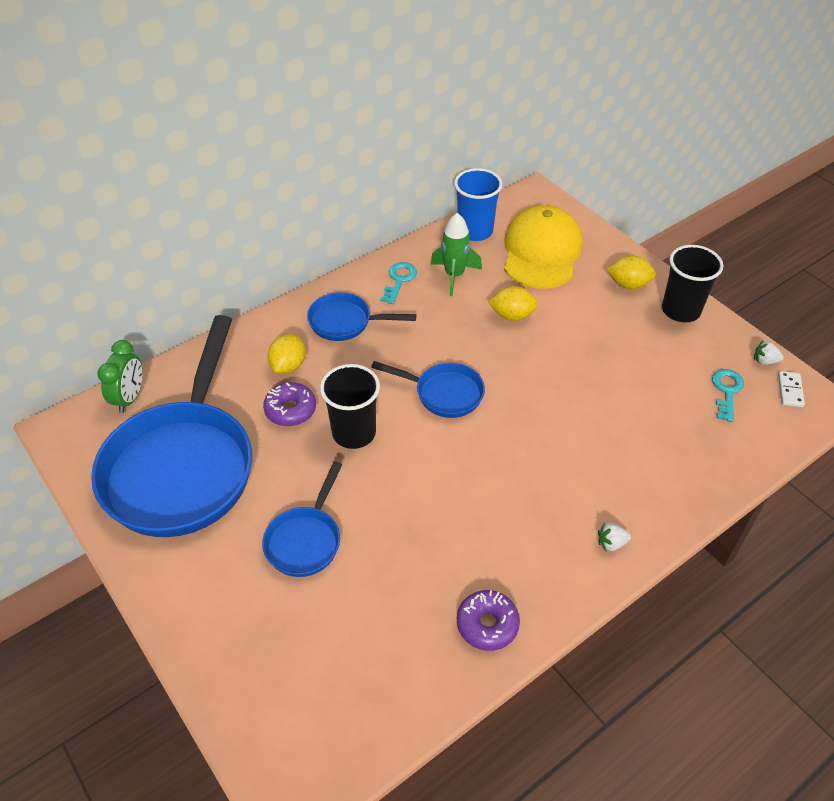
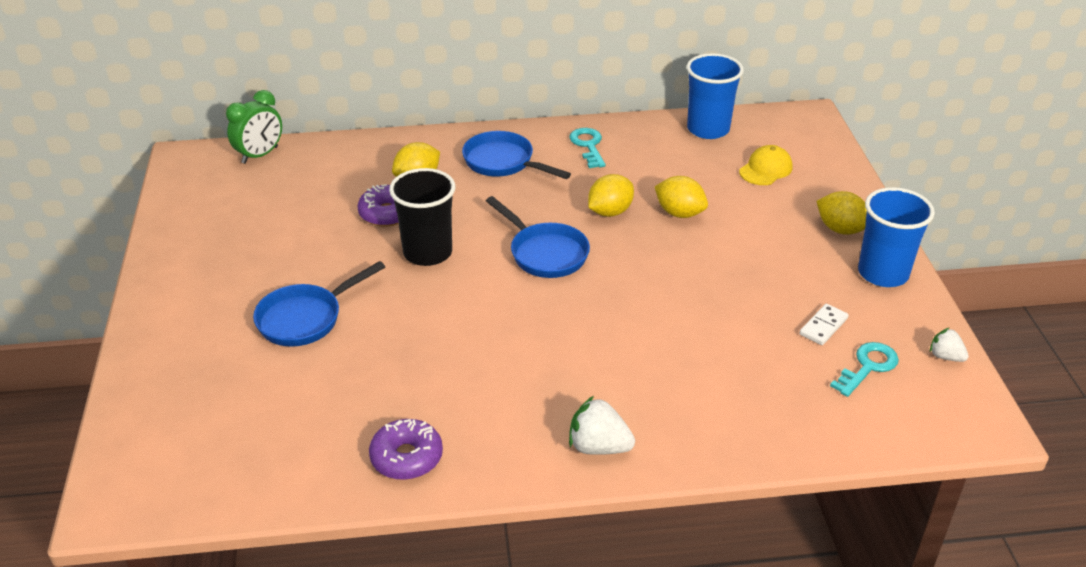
camera: 30 degrees right, 10 degrees down
(183, 466) = (256, 221): blue pan -> none
(399, 280) = (588, 146): turquoise key -> turquoise key turned 60 degrees counterclockwise
(454, 276) = (649, 160): green rocket -> none
(462, 335) = (610, 212): none -> yellow lemon
(541, 252) = (765, 169): yellow cap -> yellow cap, size x0.46
(611, 543) = (598, 447): white strawberry -> white strawberry, size x1.62
(680, 310) = (883, 273): black cup -> blue cup
(790, 390) = (952, 396): white domino -> white domino (823, 326)

